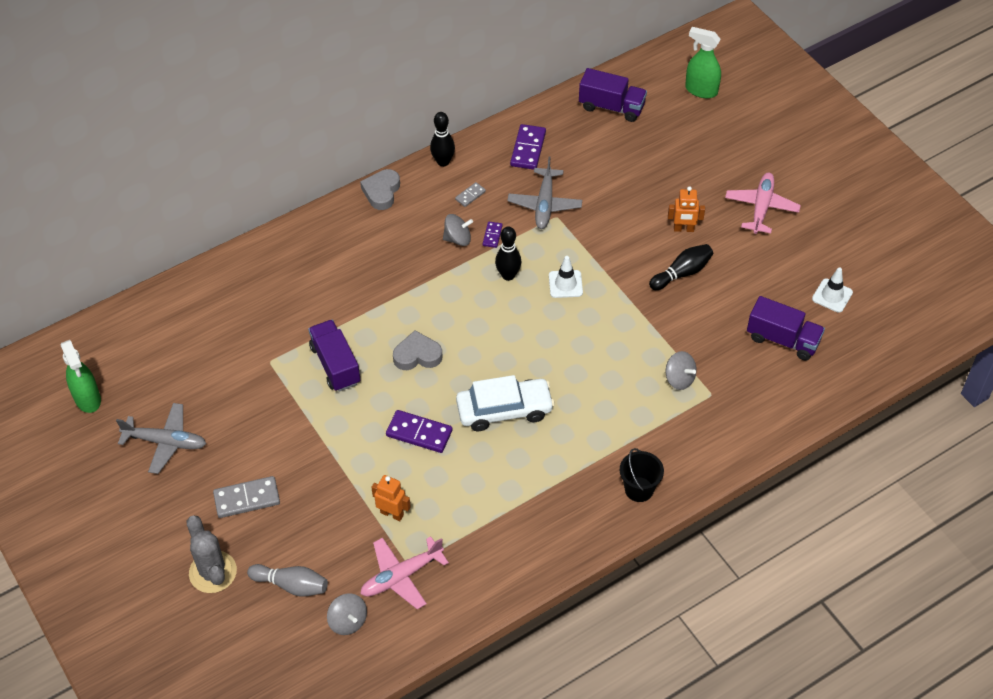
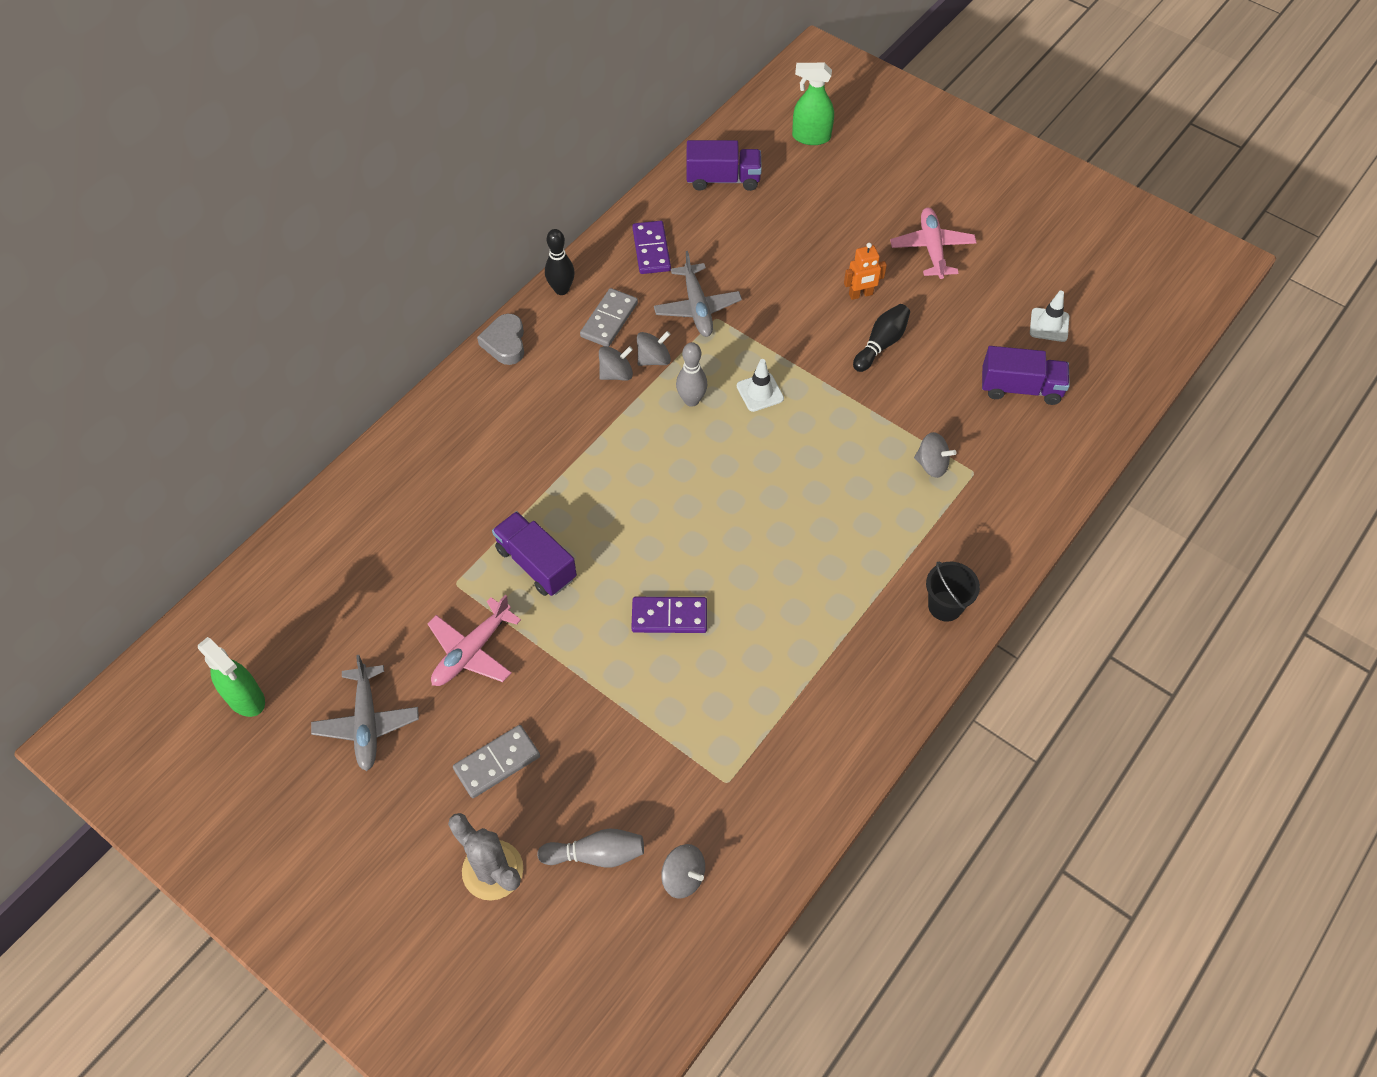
camera: 20 degrees left, 5 degrees up
(166, 442) = (367, 723): grey plane -> grey plane turned 90 degrees clockwise
(392, 513) = (679, 725): orange robot -> none
(401, 576) = (722, 799): pink plane -> pink plane (471, 651)
(417, 355) = (628, 524): grey heart -> none
(470, 195) = (609, 320): grey domino -> grey domino, size x1.85
(492, 235) = (654, 359): purple domino -> grey spinning top
(504, 410) = (755, 559): white car -> none
(508, 275) = (691, 400): black bowling pin -> grey bowling pin

